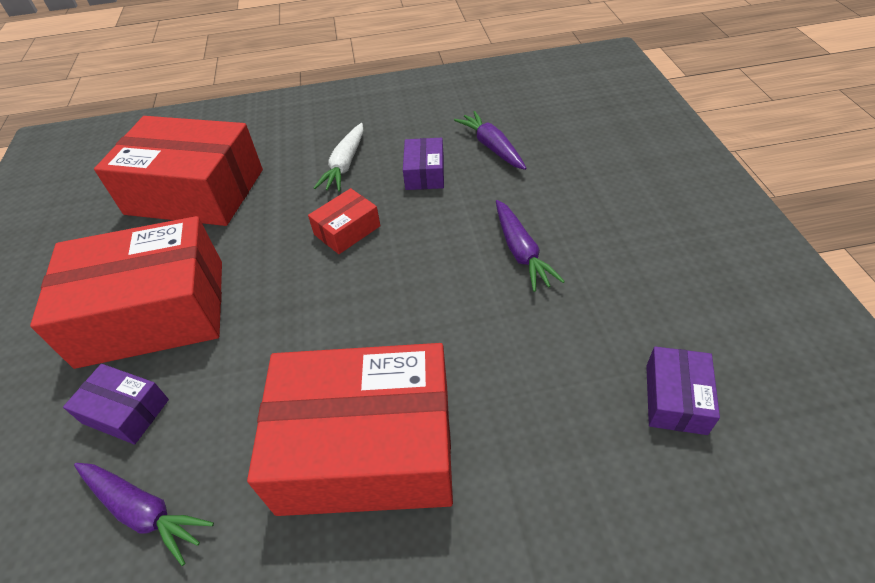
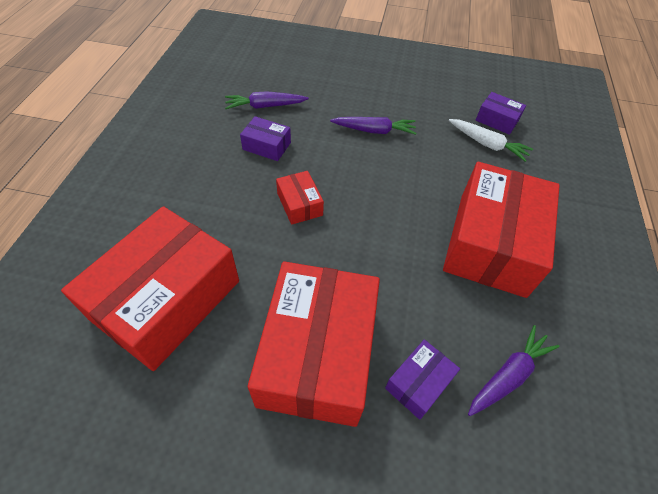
camera: 75 degrees left, 5 degrees up
(345, 165) = (218, 185): white carrot -> white carrot (487, 144)

